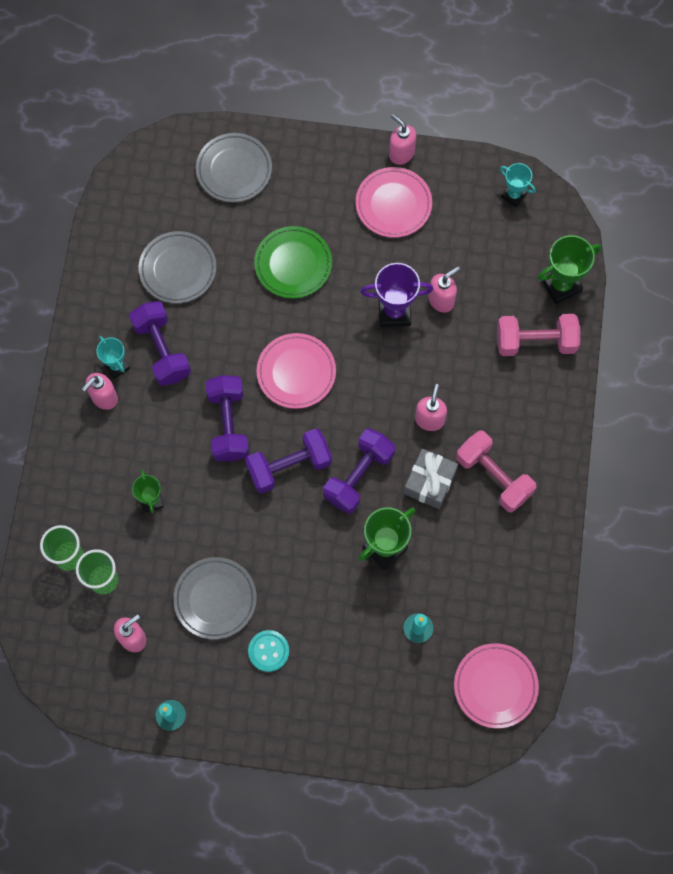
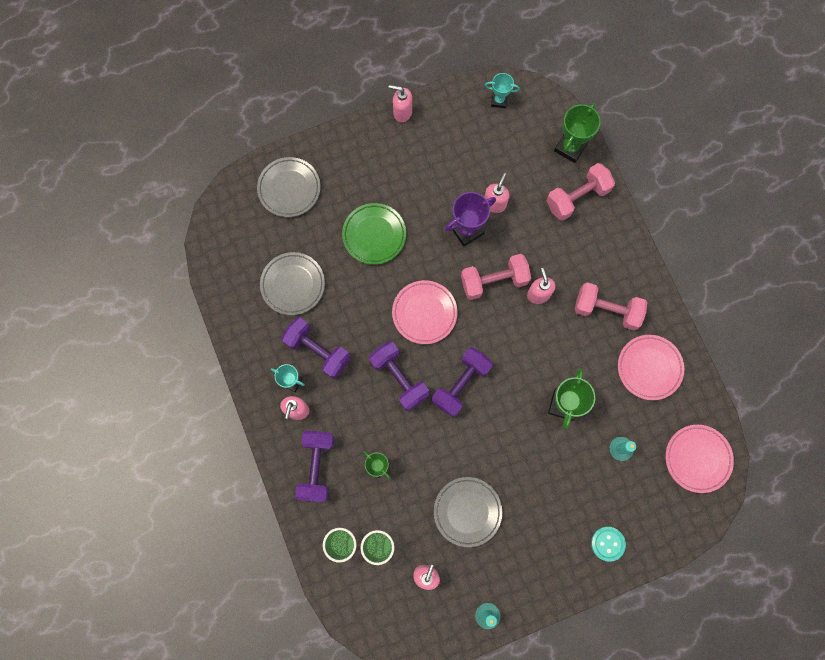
camera: 30 degrees left, 5 degrees up
(268, 651) = (528, 527): turquoise button -> turquoise button (607, 543)
(358, 476) = (514, 363): purple dumbbell -> purple dumbbell (316, 467)
(390, 380) = (494, 281): none -> pink dumbbell
(393, 204) = (419, 152): pink plate -> pink plate (649, 368)
(429, 482) = (565, 339): grey gift -> none

